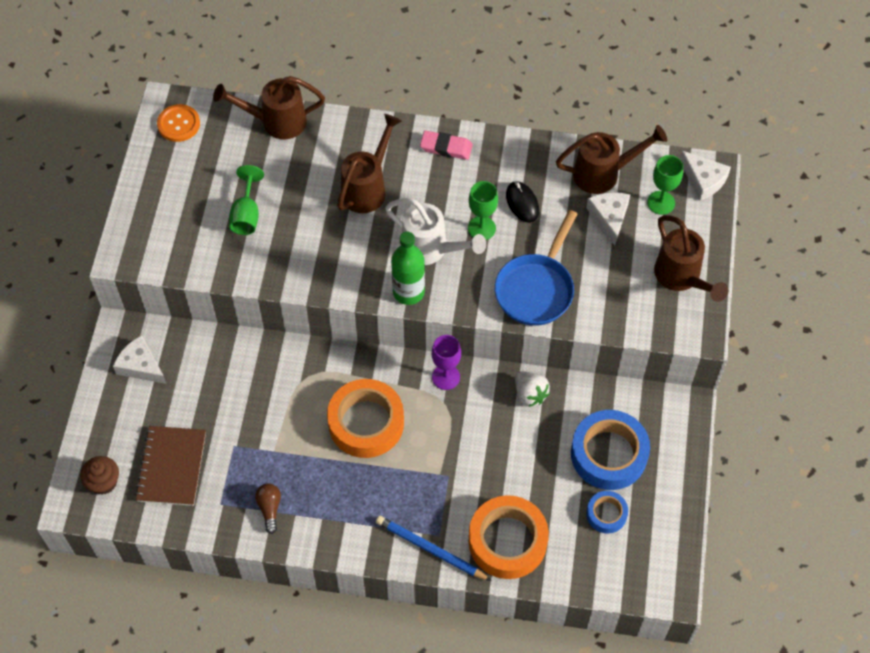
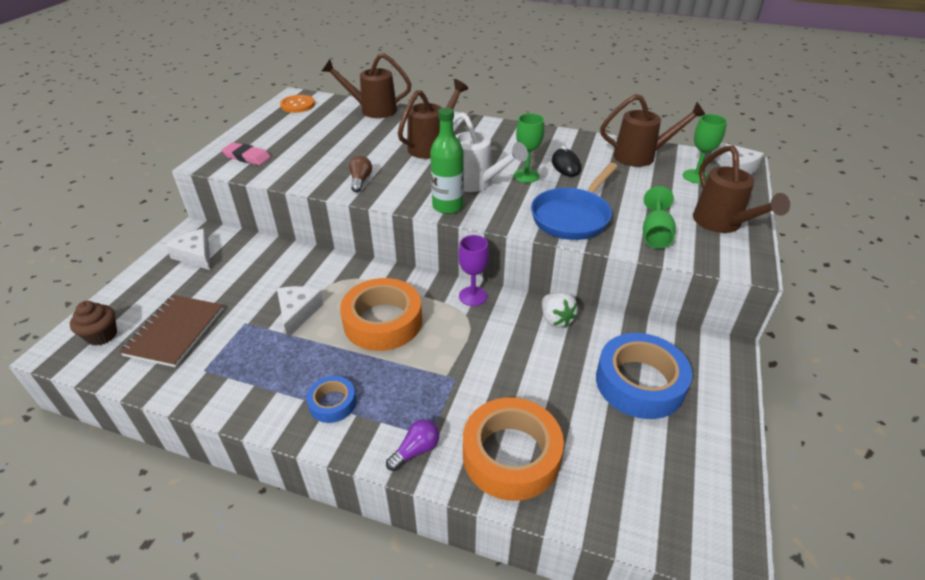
camera: 10 degrees right, 20 degrees down
(246, 215) = (324, 150): green goblet -> green goblet (655, 234)
(269, 508) = (252, 381): brown light bulb -> brown light bulb (360, 181)
(430, 550) = (416, 450): blue pencil -> purple light bulb
(446, 147) = (504, 132): pink eraser -> pink eraser (247, 157)
(606, 514) = (636, 443): blue tape -> blue tape (332, 403)
(609, 217) = (647, 180): white cheese -> white cheese (298, 313)

